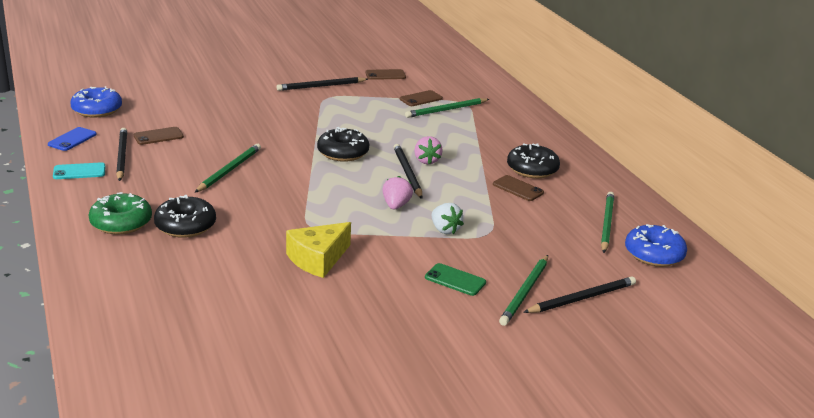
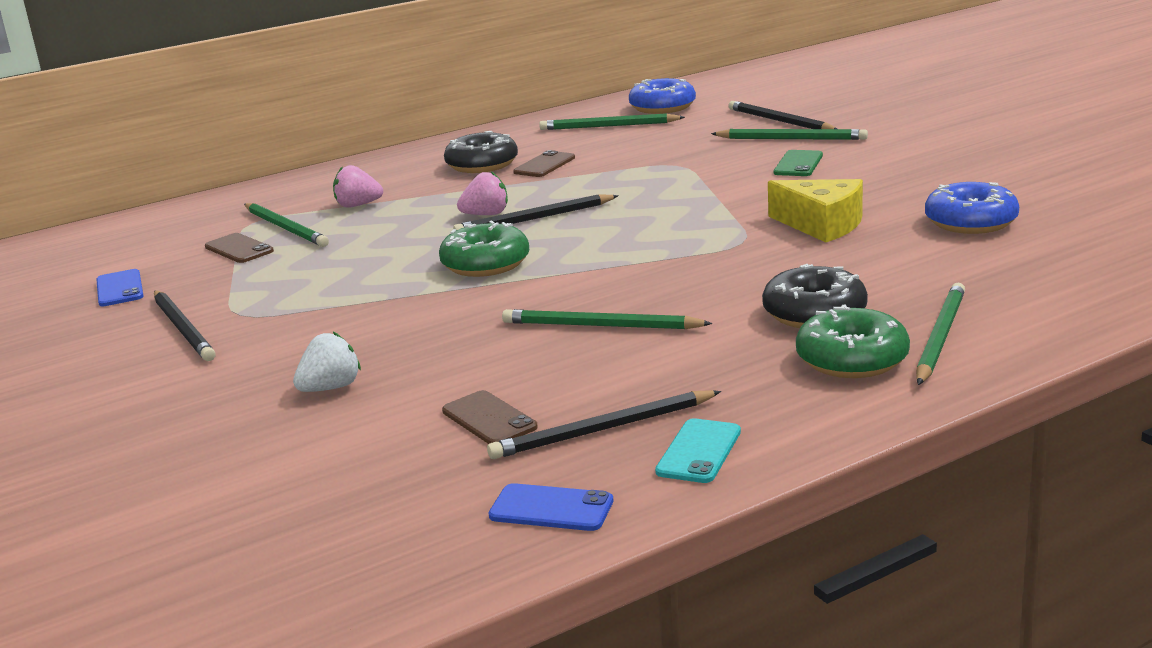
camera: 95 degrees left, 5 degrees down
(79, 171) = (699, 451): turquoise phone -> turquoise phone turned 45 degrees clockwise
(97, 110) = (367, 531): blue donut -> blue donut (970, 222)
(118, 253) = (940, 337): none -> green pencil
(343, 153) = (485, 264): black donut -> green donut
(385, 75) = (120, 289): brown phone -> blue phone
(396, 205) = (640, 211): pink strawberry -> pink strawberry (358, 205)
(444, 230) = (685, 182): white strawberry -> white strawberry (331, 388)

